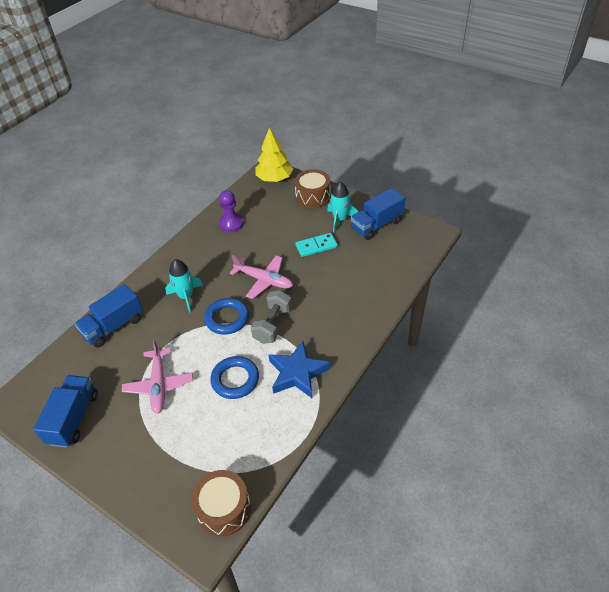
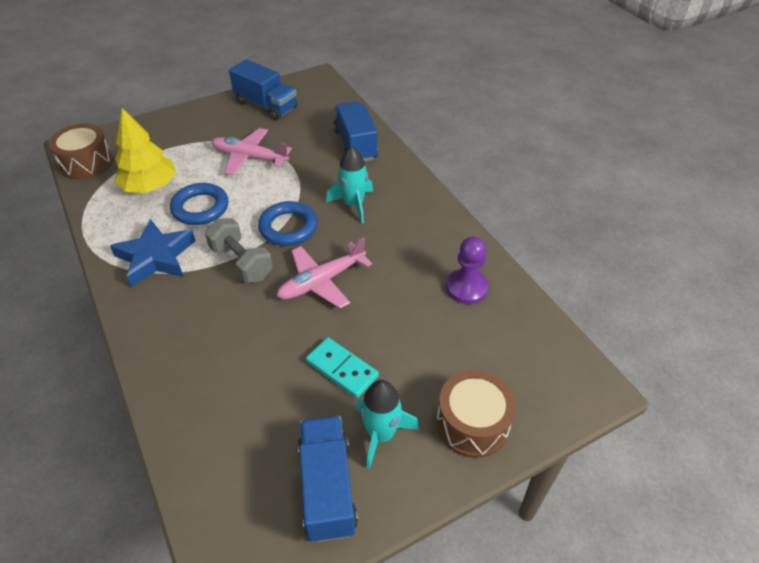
camera: 115 degrees right, 0 degrees up
(274, 178) = (560, 388): yellow tree -> yellow tree (150, 186)
(316, 246) = (342, 369): turquoise domino -> turquoise domino turned 60 degrees counterclockwise

